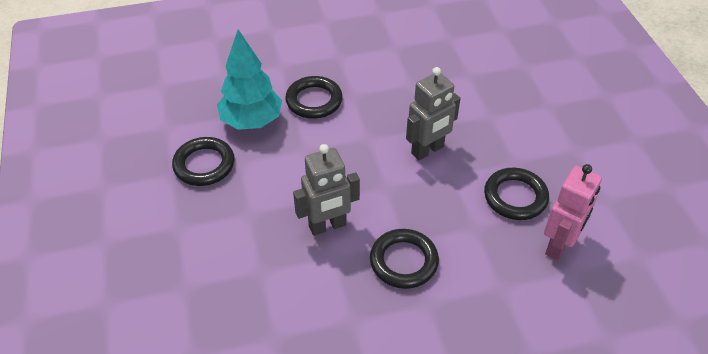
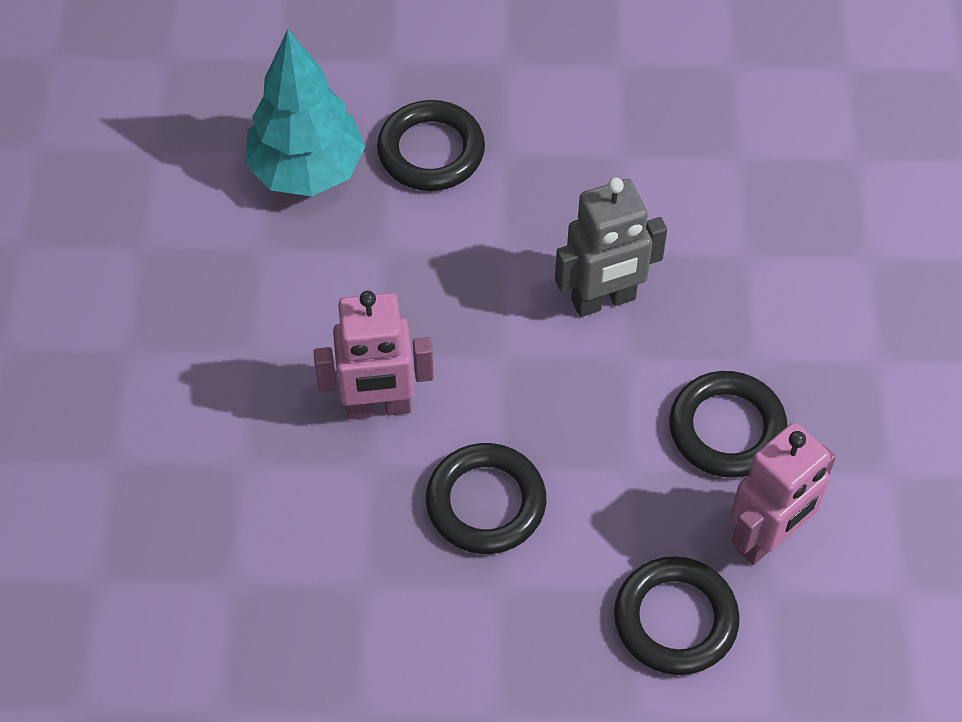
camera: 15 degrees right, 10 degrees up
(204, 165) = (201, 240): black ring -> black ring (675, 619)
(327, 226) = (378, 407): grey robot -> pink robot

